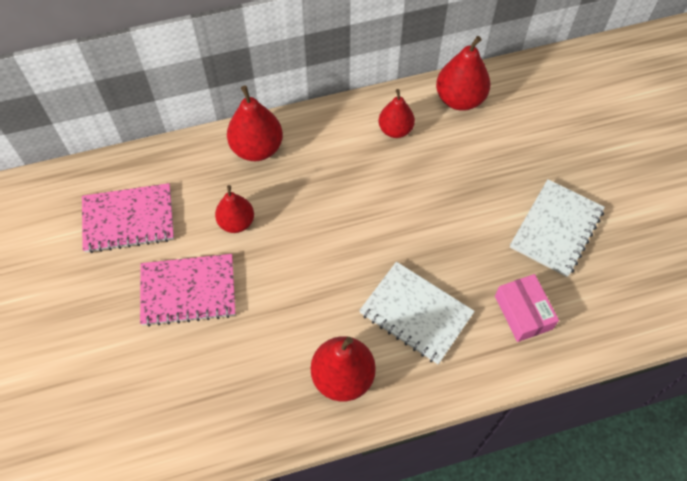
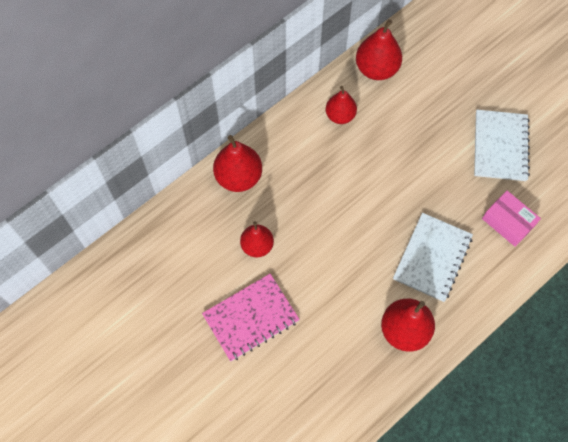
camera: 25 degrees left, 5 degrees up
(128, 219) = (168, 281): pink notebook -> none
(416, 313) = (432, 258): white notebook -> white notebook turned 75 degrees counterclockwise

